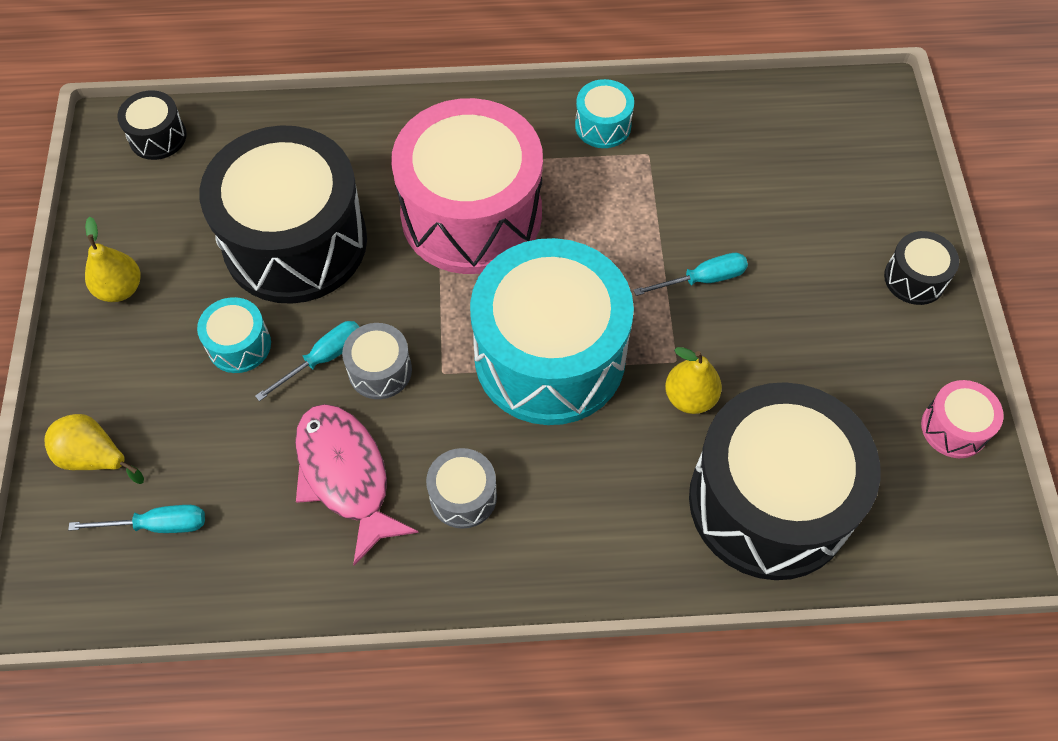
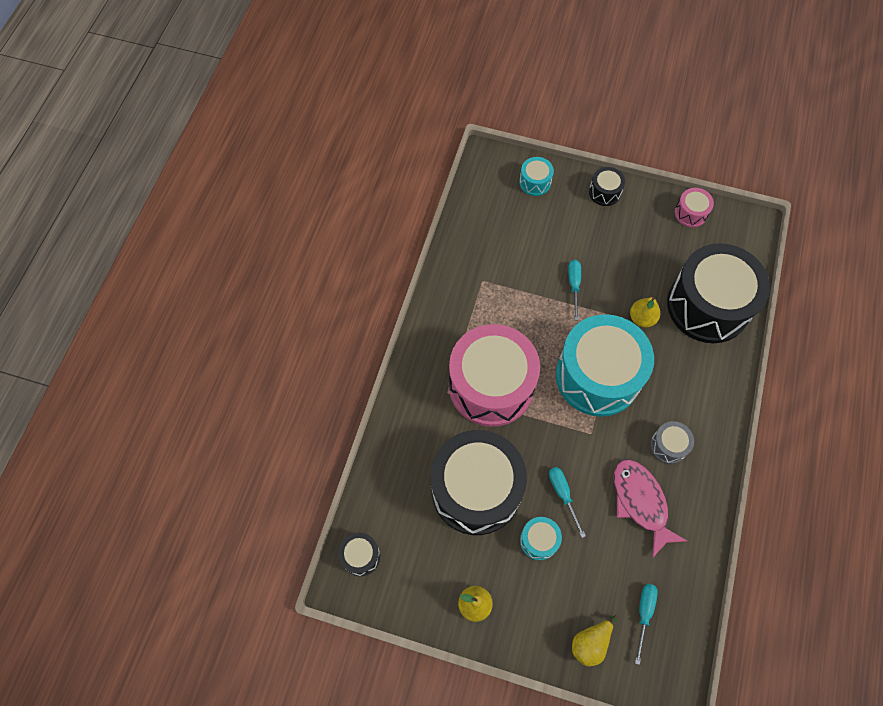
camera: 70 degrees left, 5 degrees up
(346, 476) = (641, 502): pink fish -> pink fish turned 75 degrees clockwise
(380, 370) = (580, 466): grey drum -> none
(603, 126) = (454, 296): turquoise drum -> turquoise drum (535, 182)

